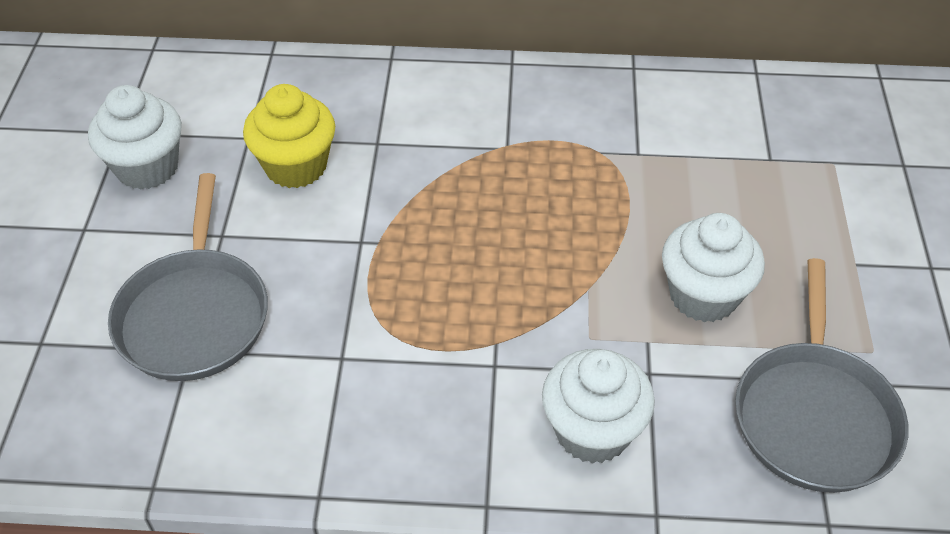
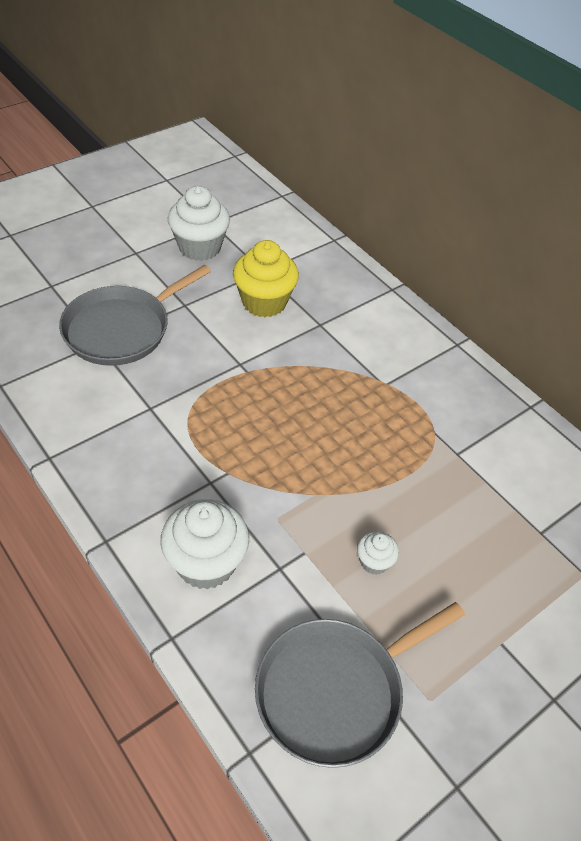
camera: 45 degrees right, 0 degrees up
(703, 295) = (374, 562): white cupcake -> white cupcake, size x0.50

